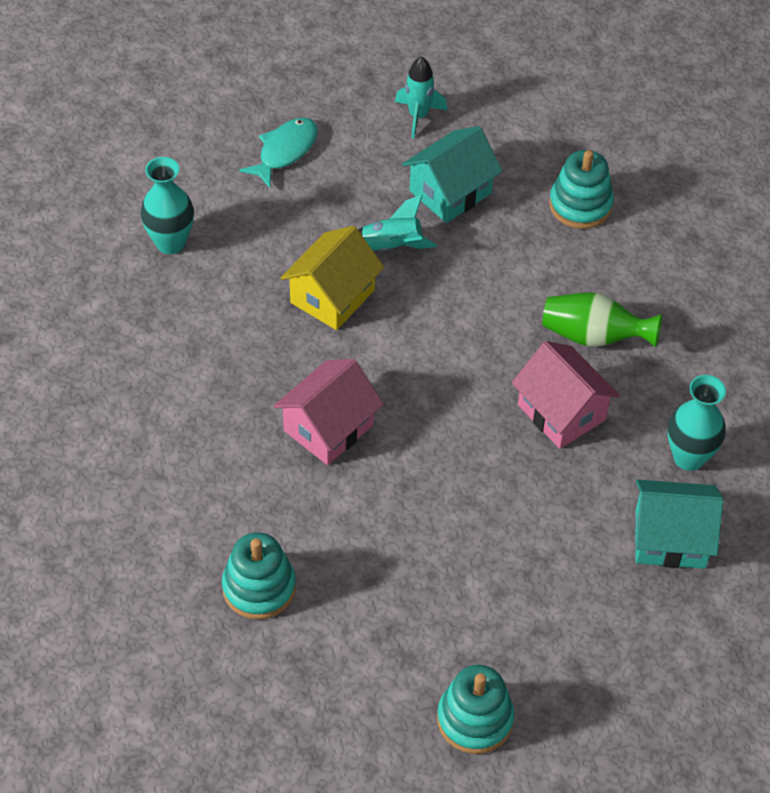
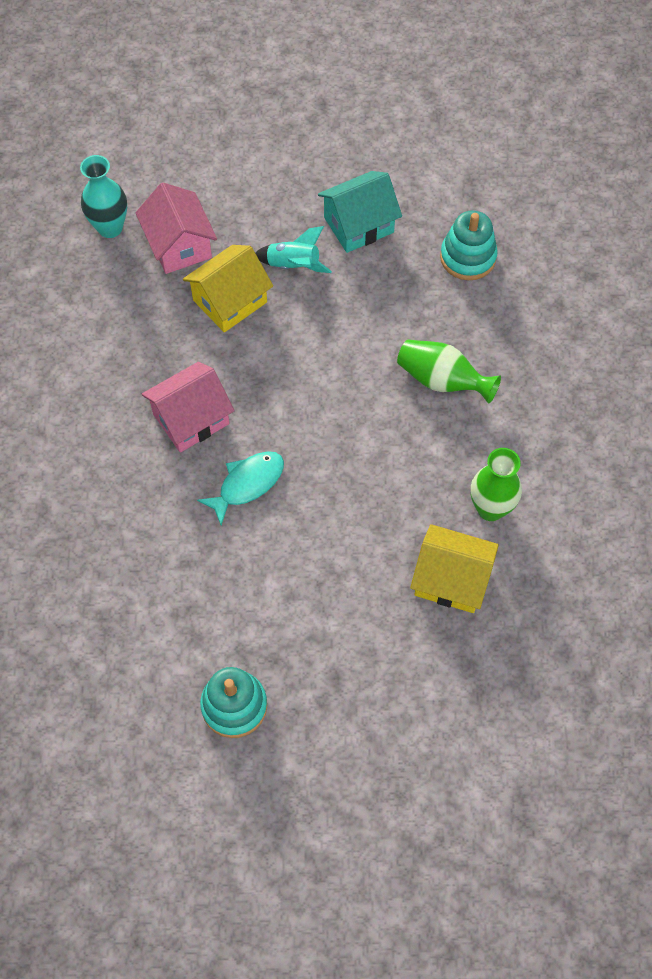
camera: 15 degrees right, 10 degrees up
(259, 588) = (91, 549): turquoise stacking toy -> none
(285, 151) = (229, 162): turquoise fish -> turquoise fish (247, 484)
(418, 116) = (352, 150): turquoise rocket -> none
(561, 412) = (393, 444): pink house -> pink house (179, 245)
(670, 539) = (451, 579): turquoise house -> yellow house
(688, 457) = (490, 508): turquoise vase -> green vase

